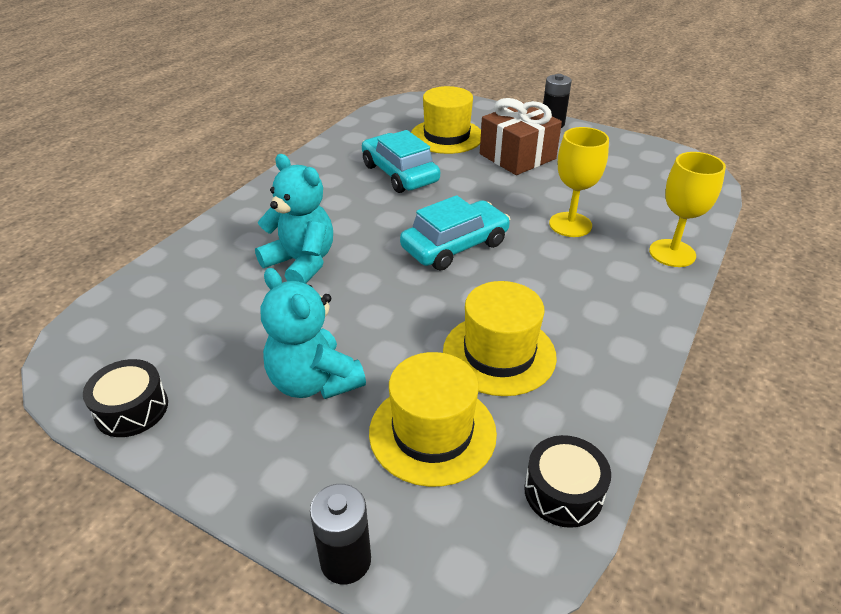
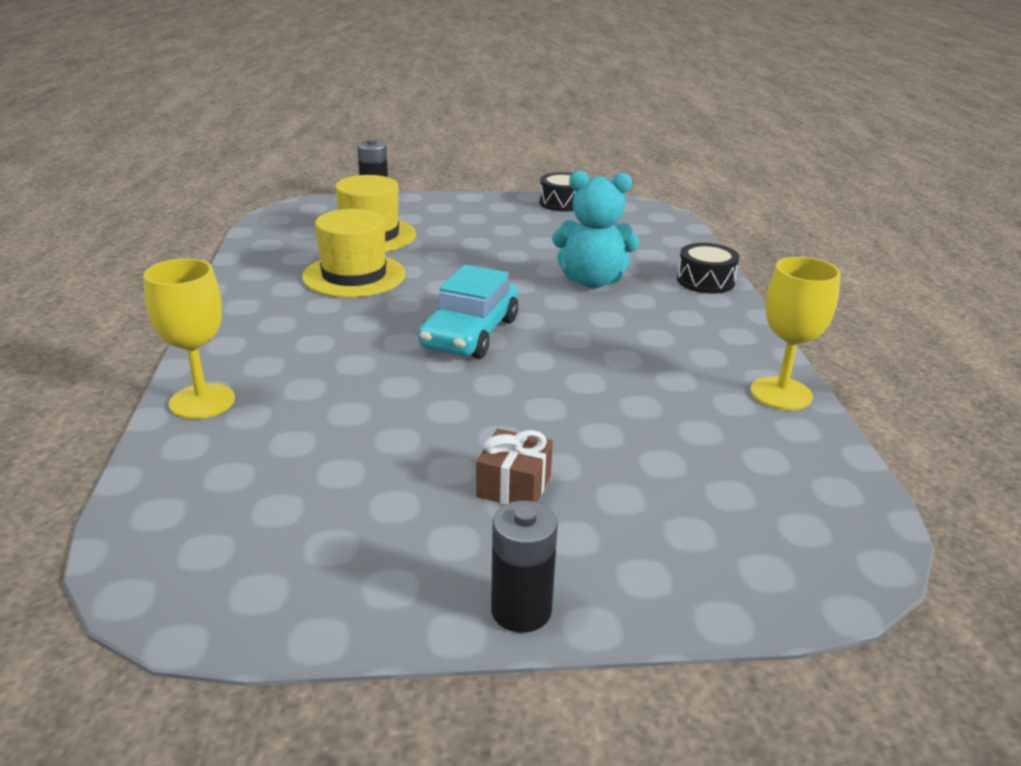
camera: 145 degrees right, 10 degrees down
(314, 382) = (474, 234): turquoise teddy bear -> none
(399, 174) = (642, 392): turquoise car -> none
(446, 136) = (673, 485): yellow hat -> none
(517, 156) = (514, 486): brown gift -> brown gift, size x0.56
(563, 492) = (268, 236): black drum -> black drum (705, 281)
(570, 225) = (353, 397): yellow goblet -> yellow goblet (781, 393)

